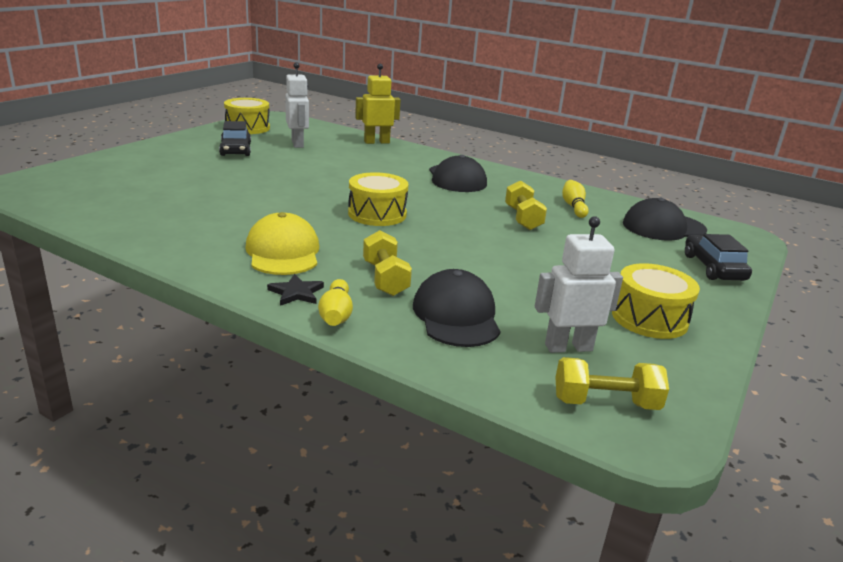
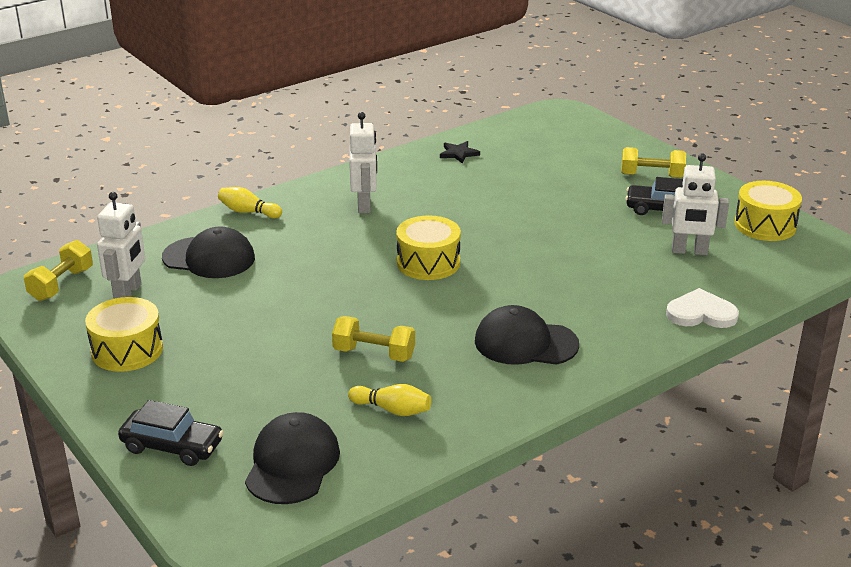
camera: 115 degrees right, 5 degrees up
(283, 252) = (364, 205): yellow cap -> white robot
(296, 293) = (291, 202): black star -> black star (458, 154)
(376, 142) = (701, 313): yellow robot -> white heart
(385, 279) = (288, 240): yellow dumbbell -> yellow dumbbell (651, 176)

